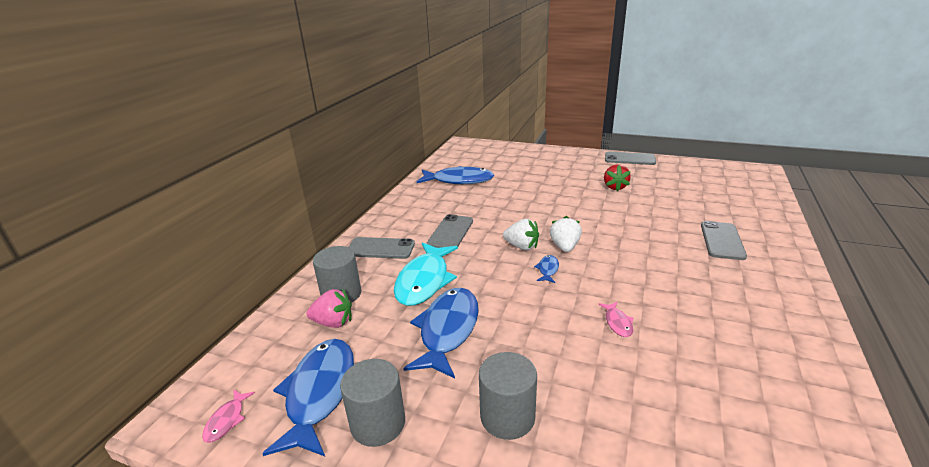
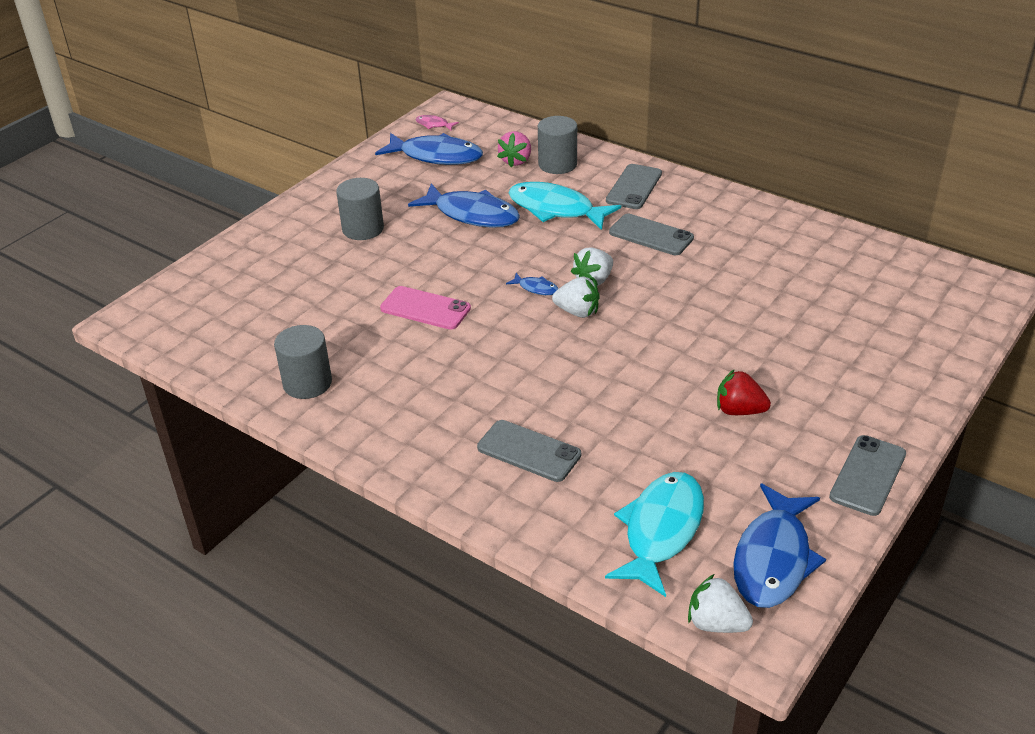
camera: 105 degrees right, 10 degrees up
(378, 423) = (393, 178): grey cylinder -> grey cylinder (307, 383)
(459, 180) = (814, 261): blue fish -> blue fish (773, 559)
(618, 323) = (425, 308): pink fish -> pink phone
(727, 196) = (661, 530): none -> turquoise fish
(762, 178) = (716, 623): none -> white strawberry

